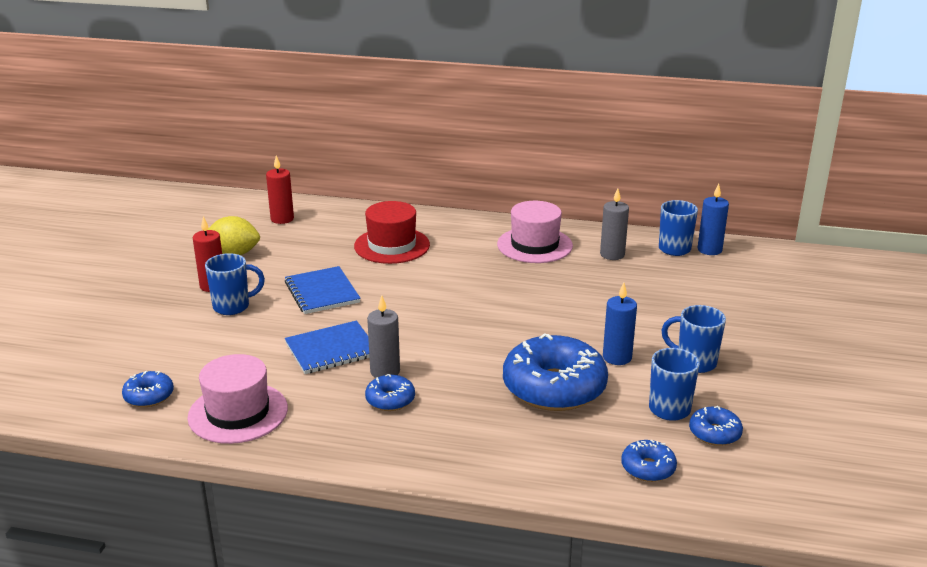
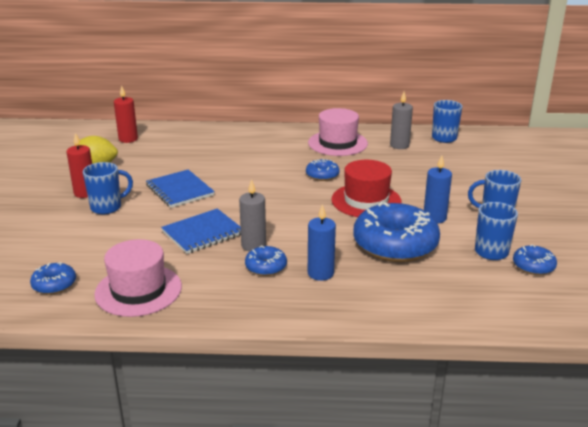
camera: 10 degrees left, 0 degrees up
(392, 245) = (225, 152): red hat -> red hat (366, 201)
(648, 468) = (494, 298): blue donut -> blue donut (322, 175)
(709, 250) = (470, 137): blue candle -> blue candle (320, 273)

